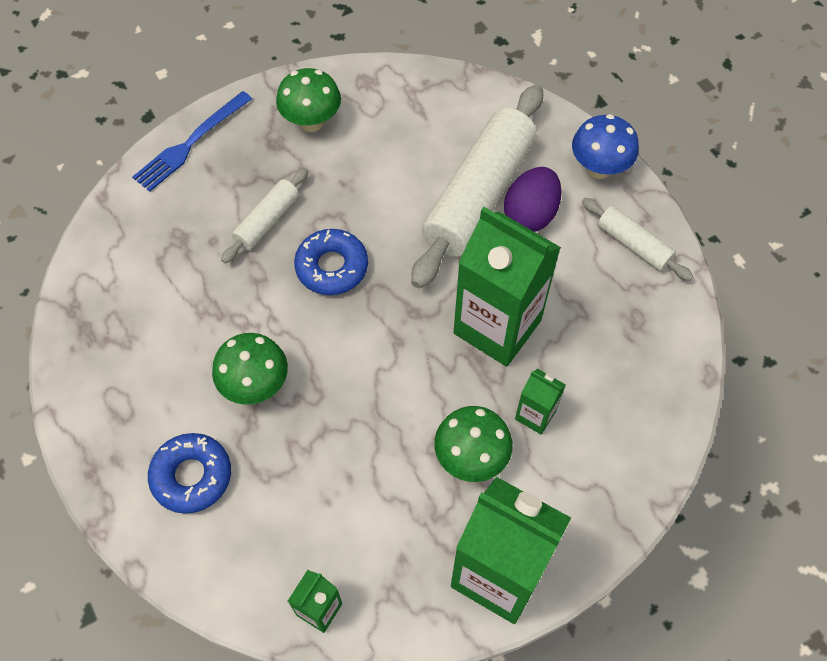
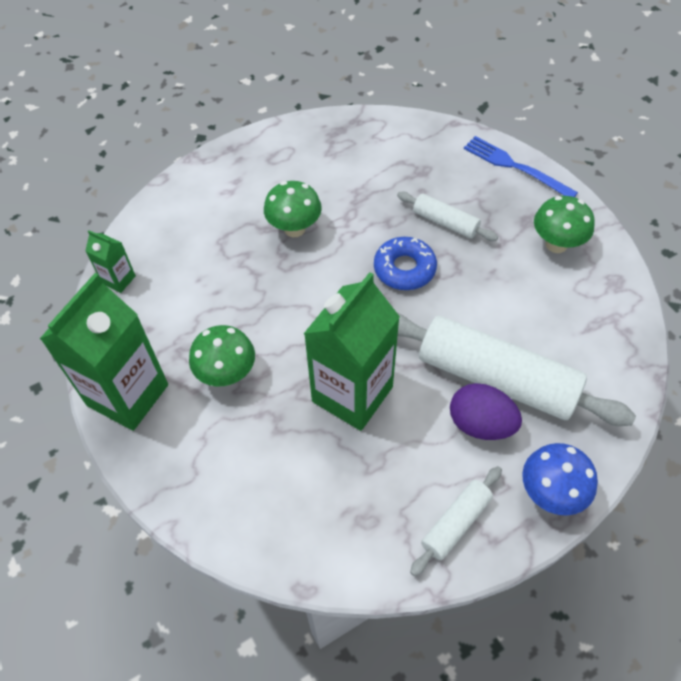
camera: 90 degrees right, 5 degrees down
(192, 476) = (224, 200): blue donut -> none
(535, 415) = (264, 424): green carton -> none

